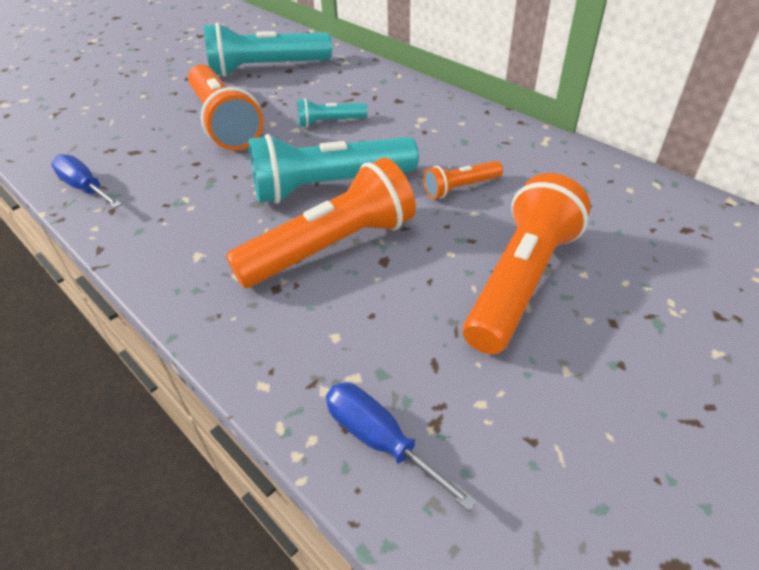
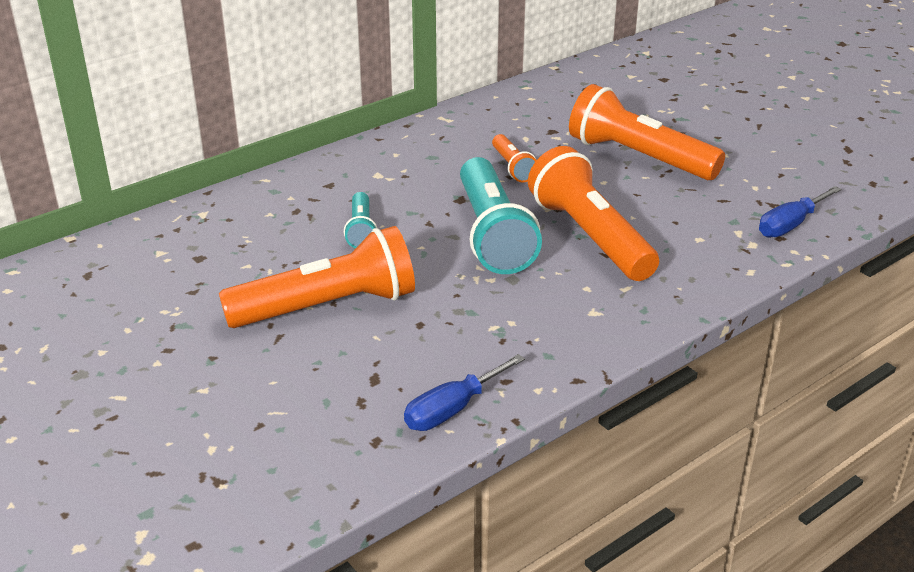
camera: 85 degrees left, 10 degrees down
(266, 68) = (182, 276): turquoise flashlight -> none

